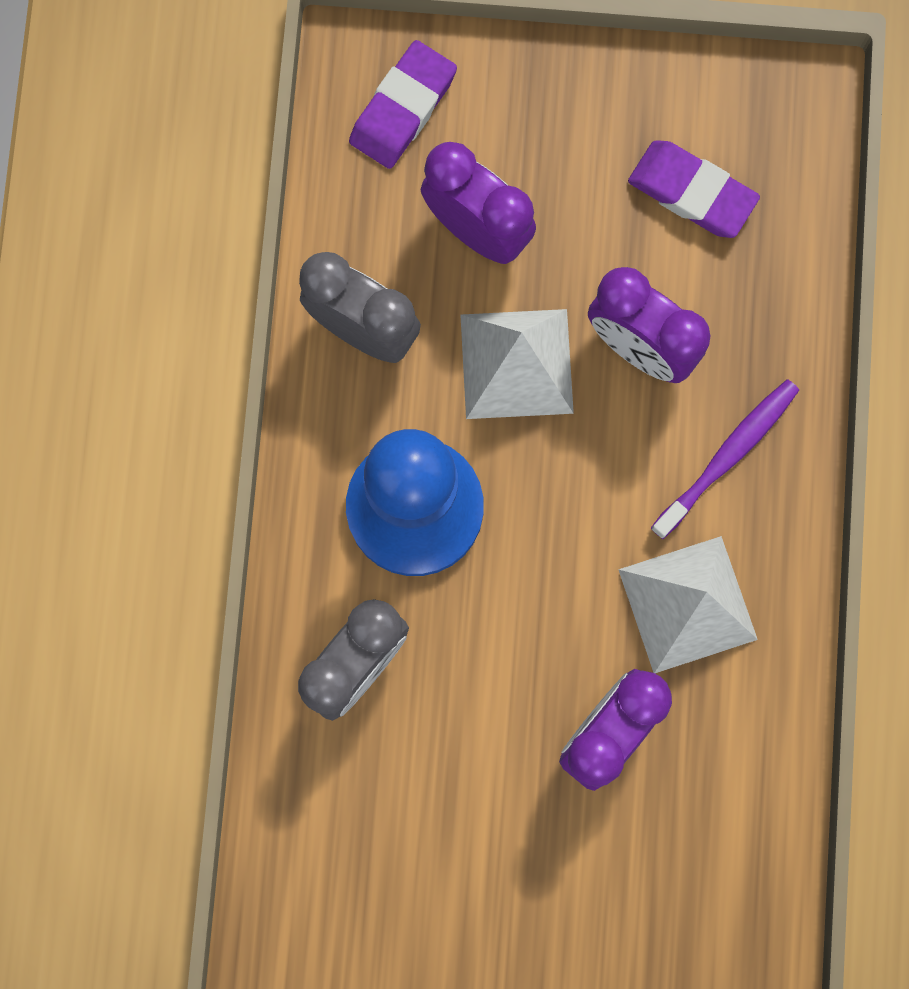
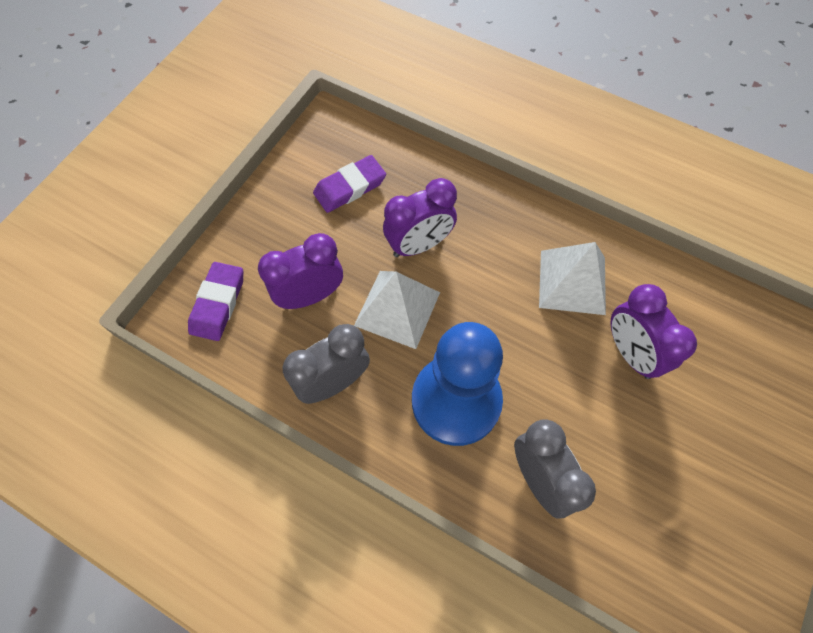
camera: 65 degrees left, 15 degrees down
(403, 108) = (218, 303): purple eraser -> purple eraser turned 45 degrees clockwise
(728, 456) = (498, 229): purple toothbrush -> none

